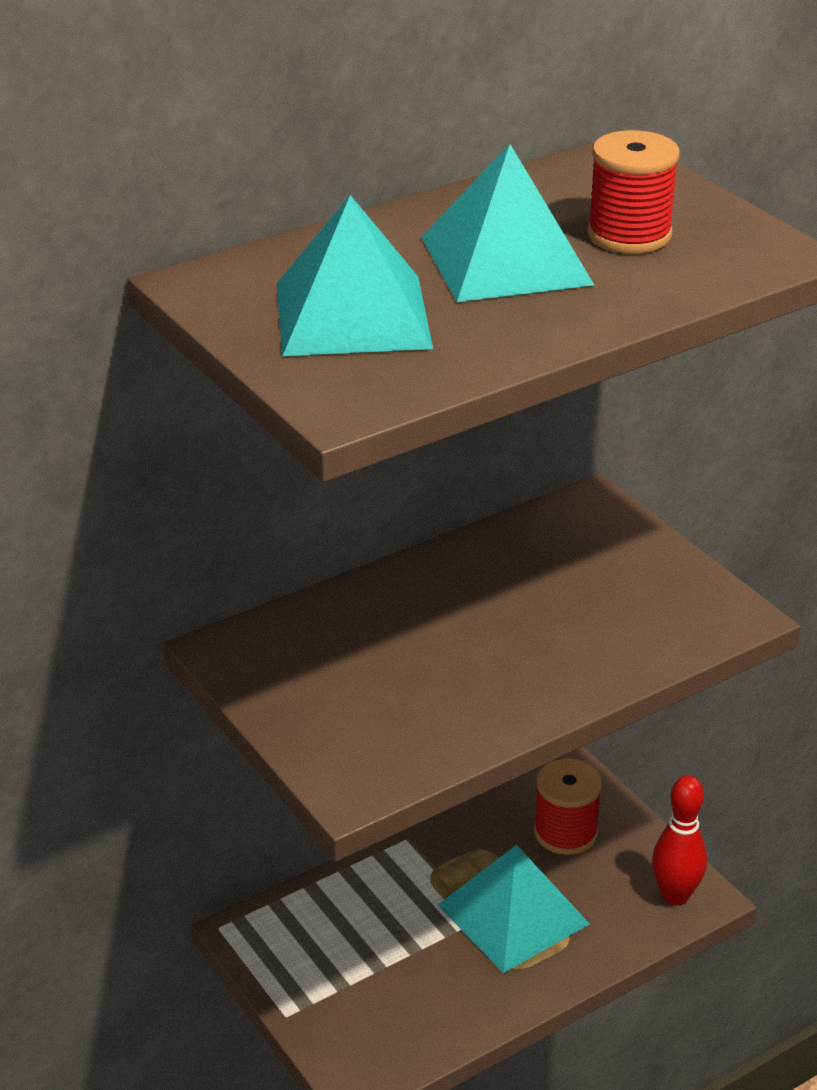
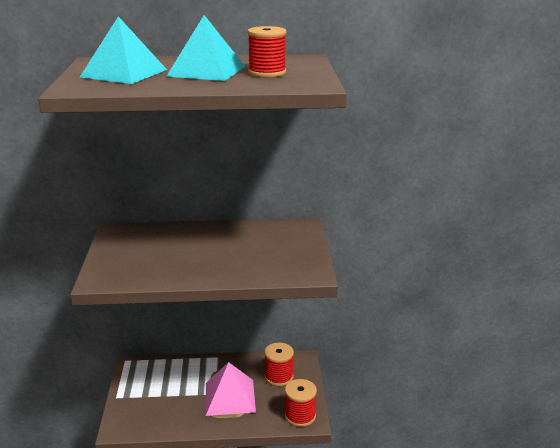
camera: 30 degrees right, 10 degrees down
(513, 914) = (230, 397): turquoise pyramid -> pink pyramid
(675, 895) = (300, 416): red bowling pin -> red spool

